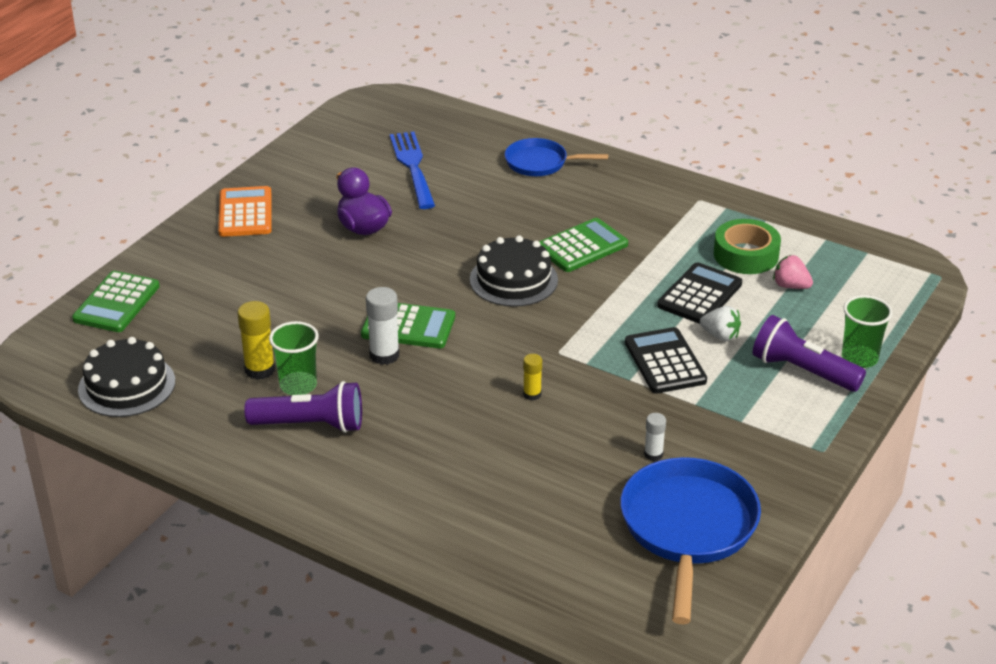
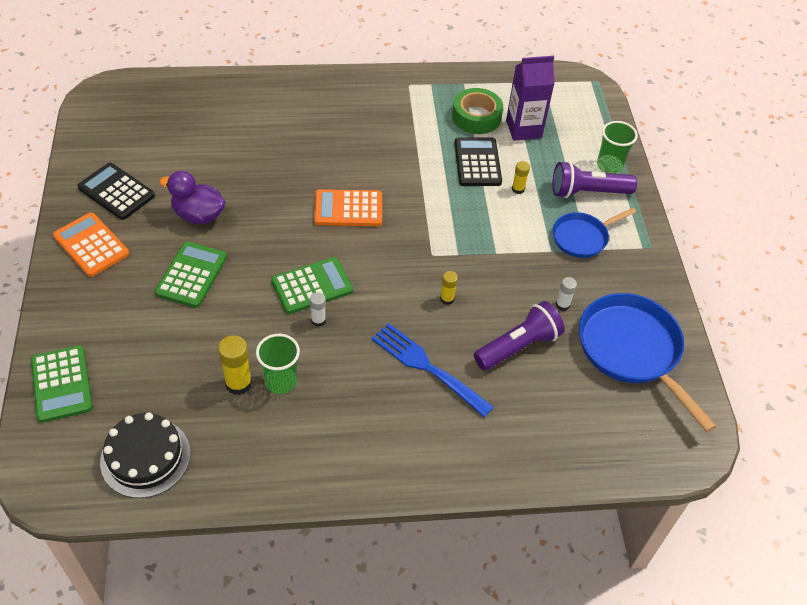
camera: 40 degrees left, 15 degrees up
(311, 425) = (322, 411): purple flashlight -> purple flashlight (518, 346)
(384, 355) = (318, 320): white glue stick -> white glue stick, size x0.59
(413, 167) = (186, 143): blue fork -> blue fork (427, 367)
(513, 279) = (348, 209): black cake -> orange calculator
(540, 163) = (276, 99): blue pan -> blue pan (582, 237)
(582, 246) = (368, 158): green calculator -> green calculator (191, 275)
(665, 362) = (504, 227): black calculator -> black calculator (116, 192)
(720, 336) = (518, 189): white strawberry -> yellow glue stick
(790, 286) = (523, 129): pink strawberry -> purple carton

